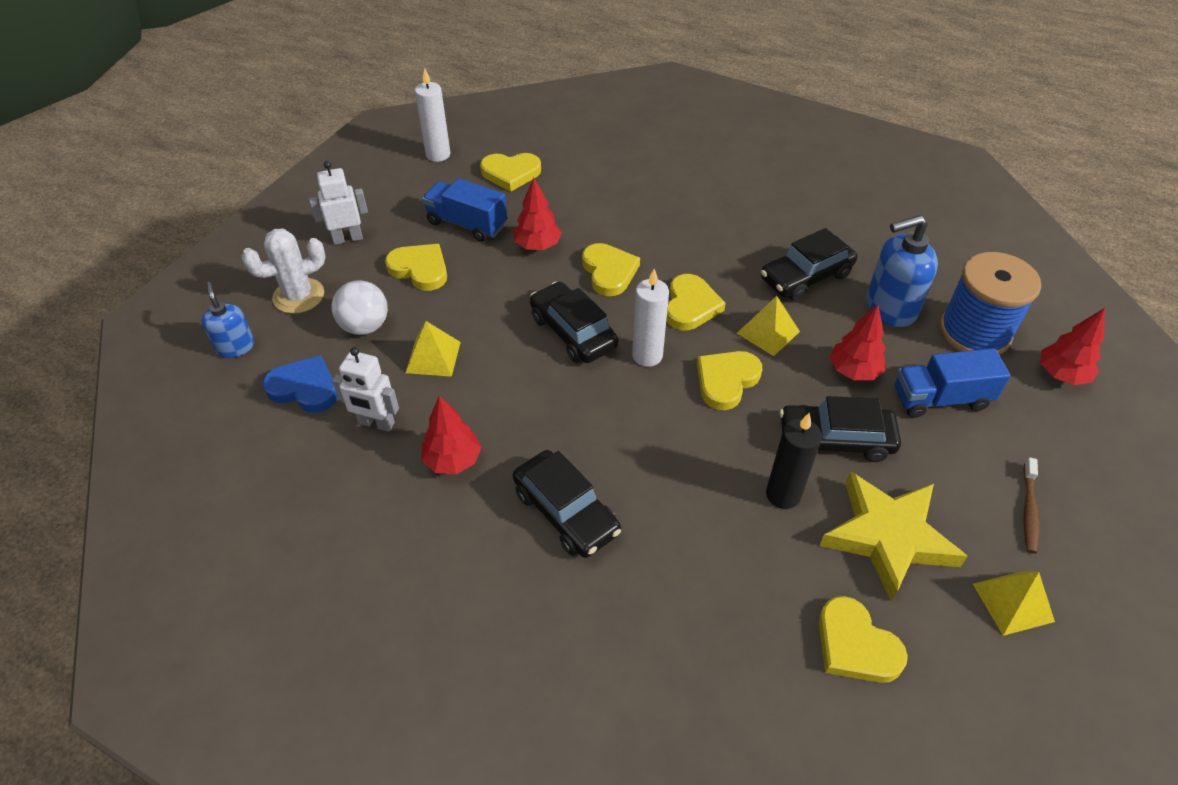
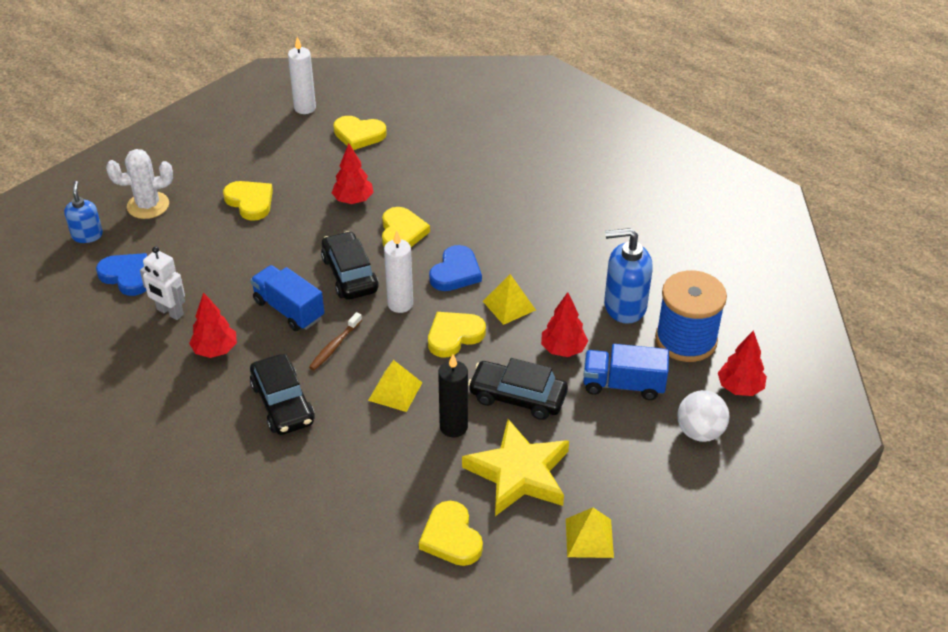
camera: 15 degrees right, 5 degrees down
(347, 238) = (203, 166): white robot -> none
(365, 326) = (189, 238): white ball -> white ball (699, 432)
(433, 357) = (232, 272): yellow pyramid -> yellow pyramid (395, 391)
(467, 224) = (303, 171): blue truck -> blue truck (289, 309)
(690, 306) = (455, 272): yellow heart -> blue heart
(806, 276) = (566, 267): black car -> none
(1029, 510) = (643, 480): brown toothbrush -> brown toothbrush (334, 346)

